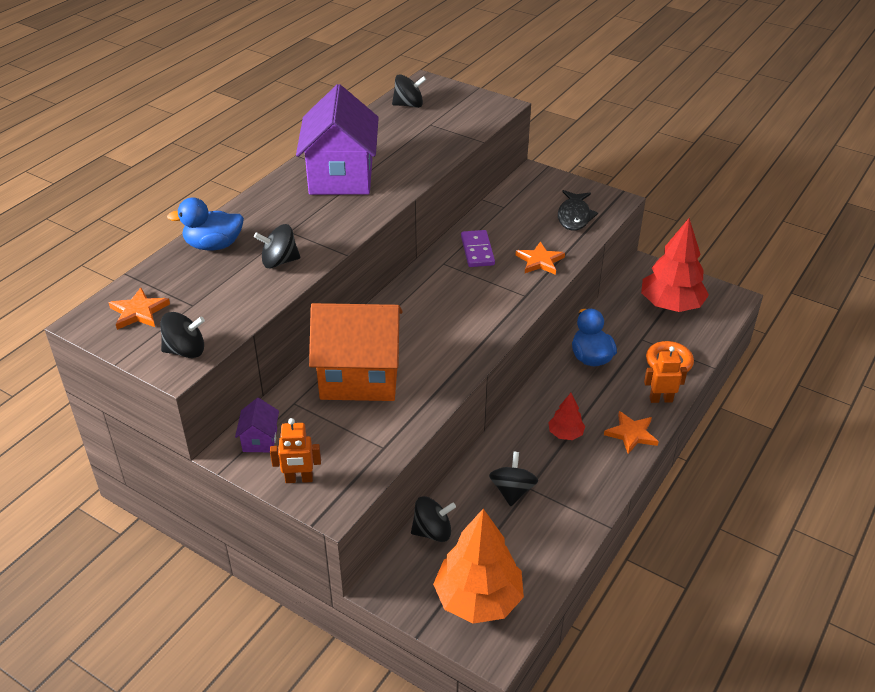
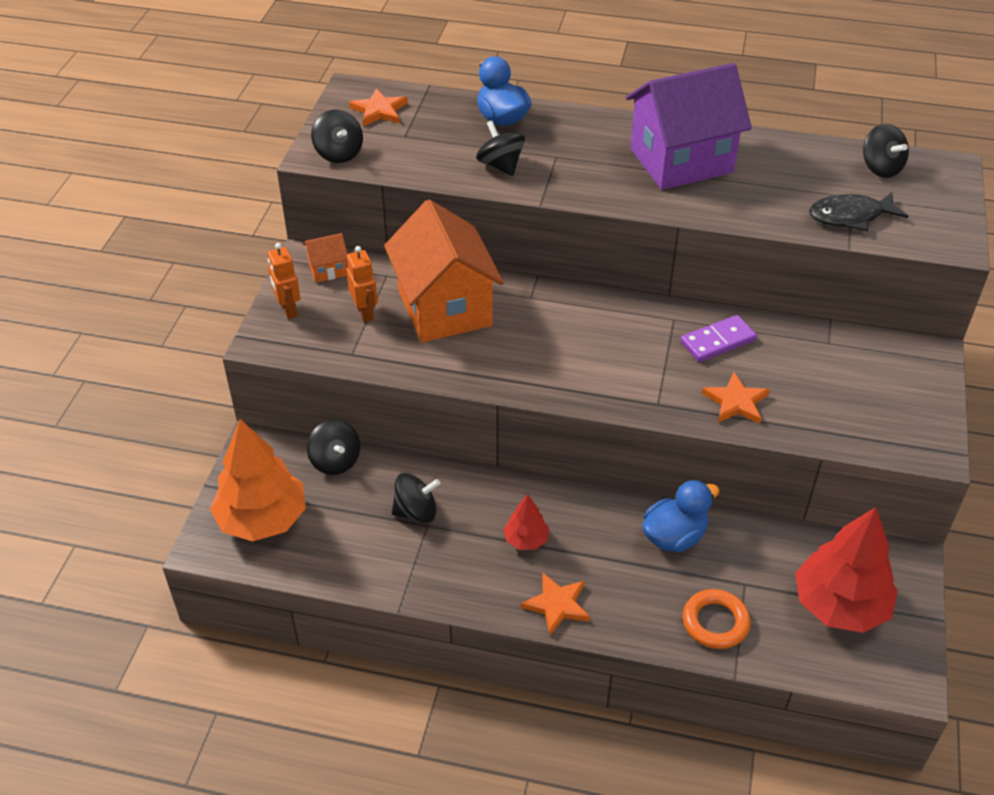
camera: 70 degrees right, 5 degrees up
(260, 440) = (328, 269): purple house -> orange house
(574, 216) = (859, 415): black fish -> black fish (850, 216)
(661, 399) = (636, 625): orange robot -> orange robot (365, 313)

